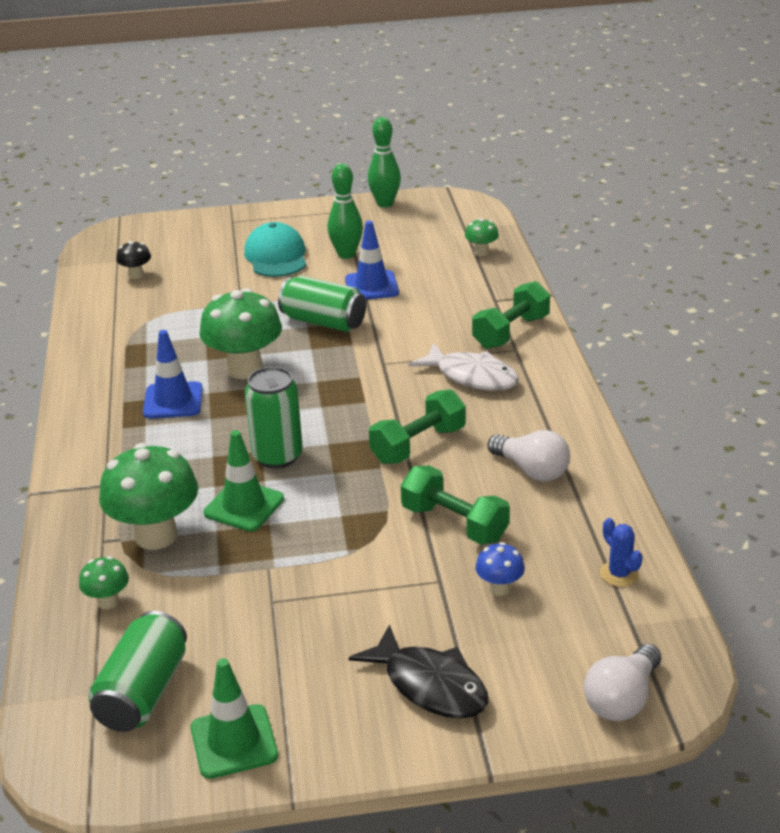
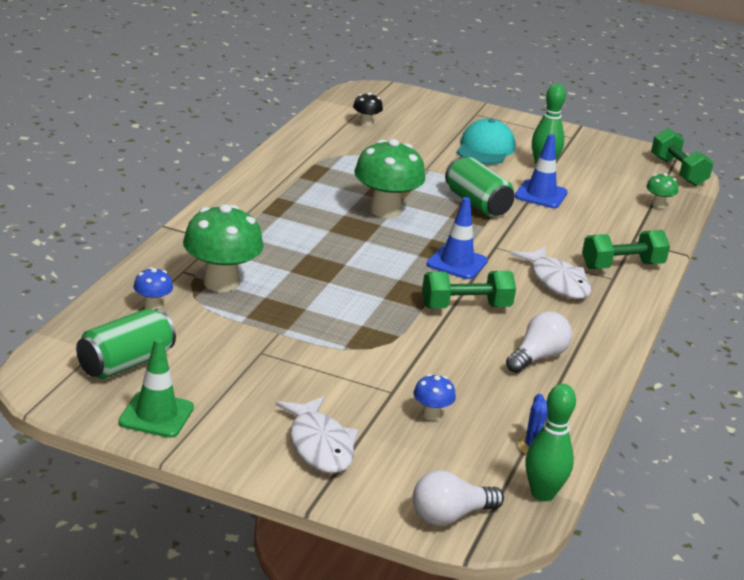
camera: 25 degrees right, 5 degrees down
(108, 601) = (152, 306): green mushroom -> blue mushroom
(173, 401) = (313, 210): blue traffic cone -> blue traffic cone (457, 263)
(244, 506) = (298, 291): green traffic cone -> none
(277, 456) = (353, 272): green can -> none
(385, 204) = (613, 144): green bowling pin -> green bowling pin (542, 494)
(430, 685) = (319, 445): black fish -> white fish
(454, 523) = (440, 364): green dumbbell -> green dumbbell (678, 171)
(531, 470) = (537, 357): white light bulb -> white light bulb turned 120 degrees counterclockwise

